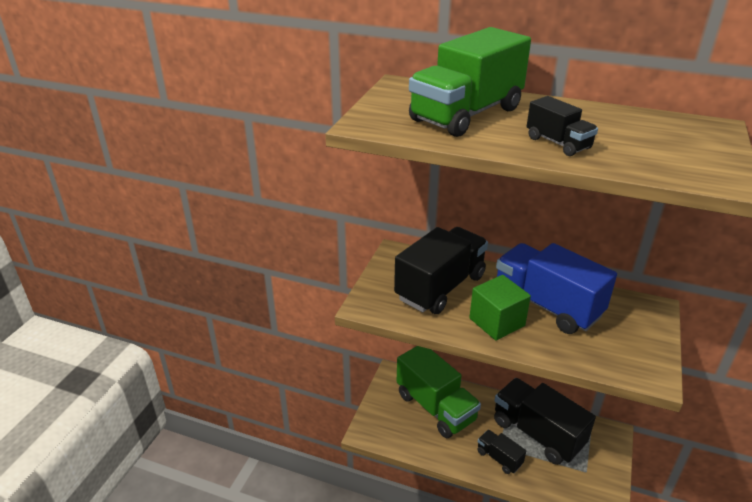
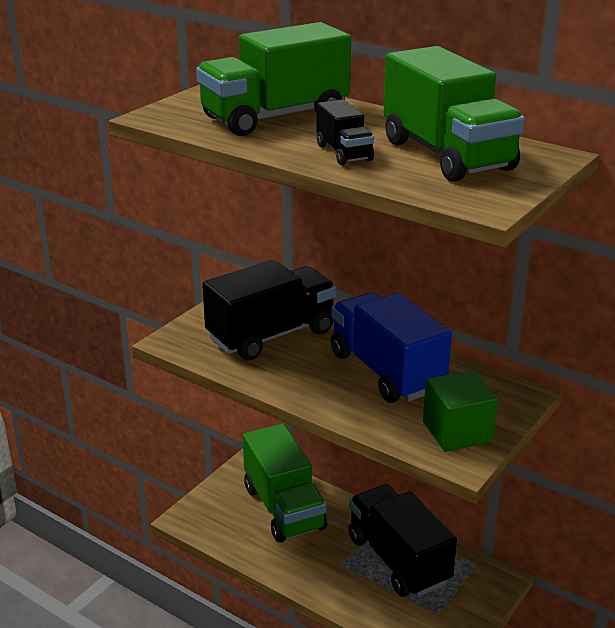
camera: 15 degrees right, 5 degrees down
(497, 322) = (313, 379): green cube -> green cube (457, 432)
(499, 458) = (333, 576): black truck -> none
(639, 135) = (447, 155): none -> green truck

